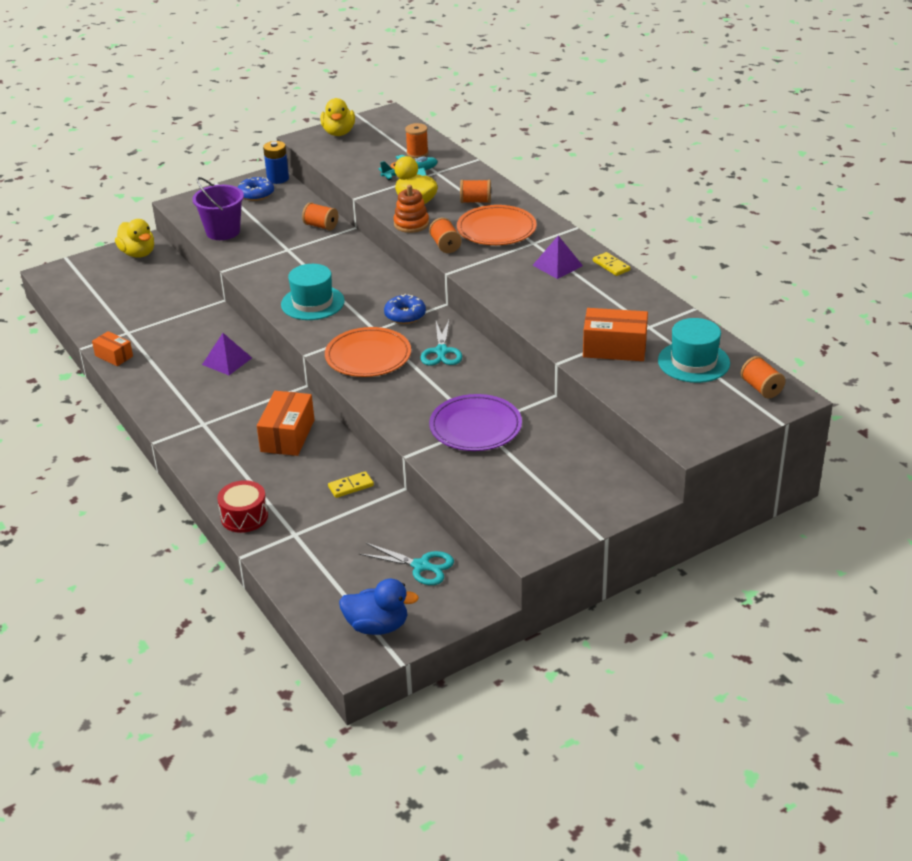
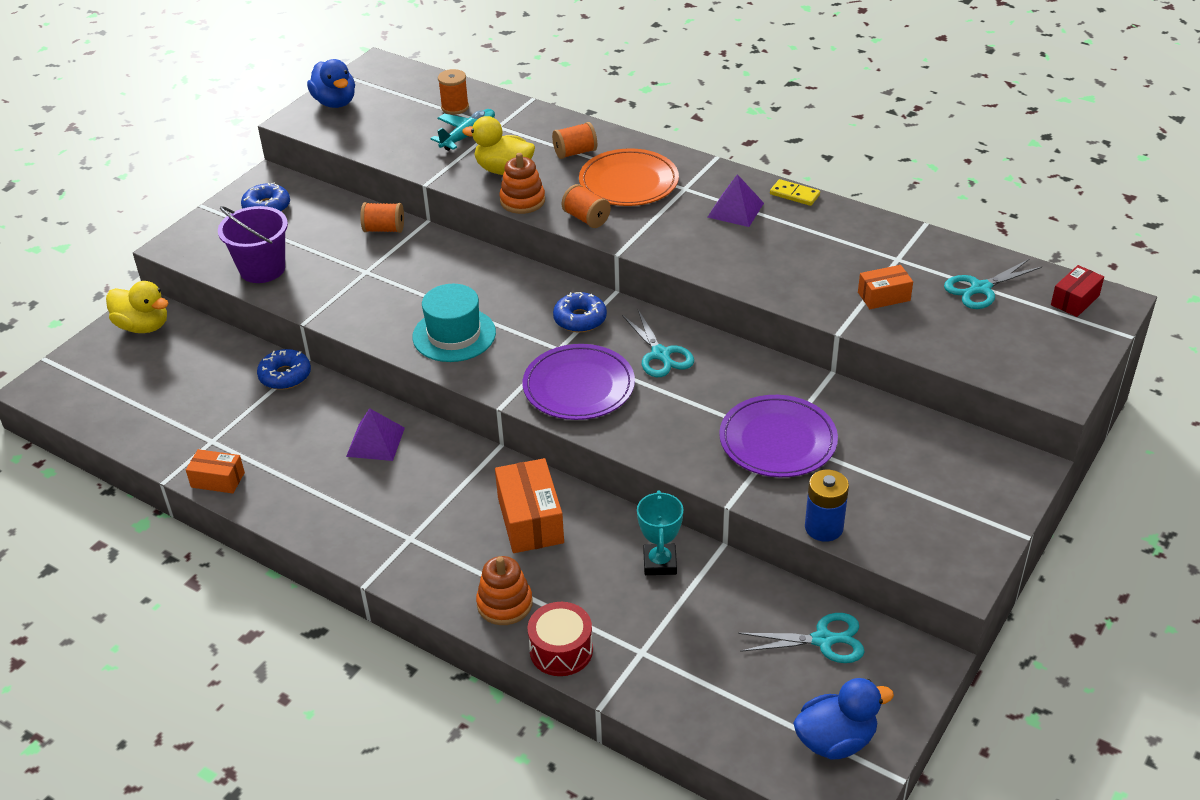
camera: 25 degrees left, 5 degrees up
(202, 306) = (285, 376): none -> blue donut
(231, 479) = (504, 604): none -> orange stacking toy
(278, 179) = (279, 180): blue battery -> blue battery (824, 527)
(339, 133) = (335, 102): yellow duck -> blue duck
(351, 486) = (660, 563): yellow domino -> turquoise trophy
(368, 356) = (579, 386): orange plate -> purple plate
(614, 348) = (883, 296): orange box -> orange box, size x0.60
(693, 362) = (980, 289): turquoise hat -> turquoise scissors
(761, 388) = (1075, 300): orange spool -> red box

